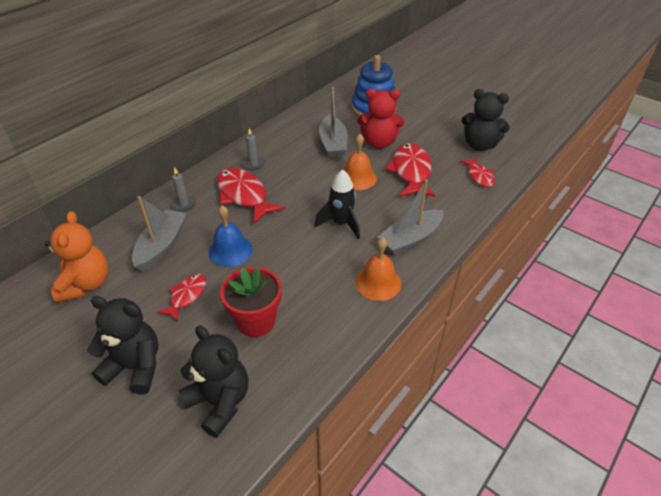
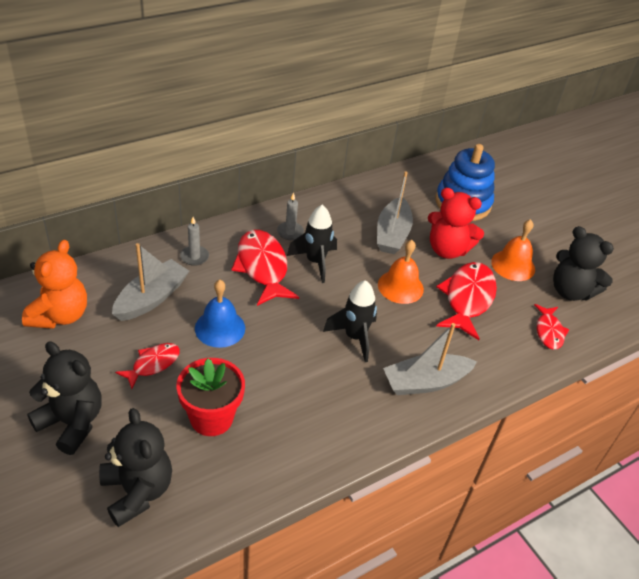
camera: 15 degrees right, 0 degrees up
(284, 179) = (315, 262): none -> black rocket
(378, 282) = (362, 421): orange bell -> orange bell (513, 265)

